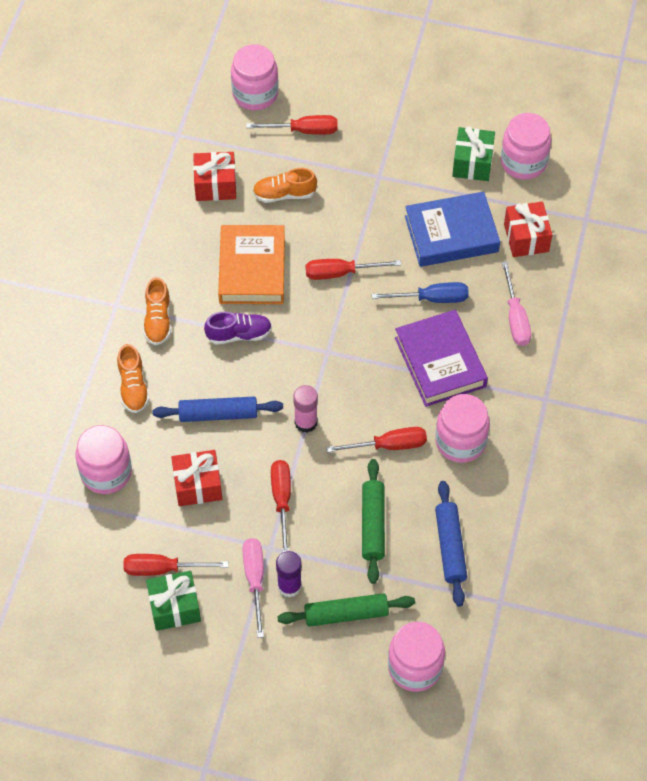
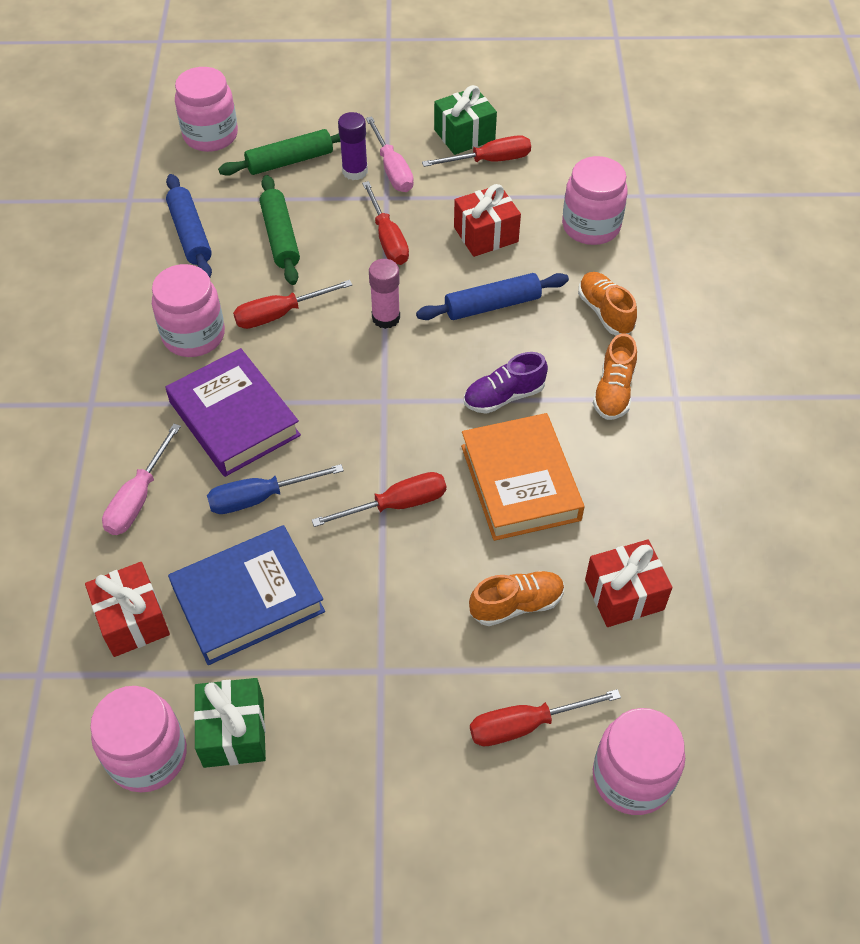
camera: 165 degrees right, 5 degrees down
(158, 320) = (613, 391): orange shoe -> orange shoe turned 150 degrees counterclockwise
(515, 317) = (139, 497): pink screwdriver -> pink screwdriver turned 135 degrees counterclockwise

